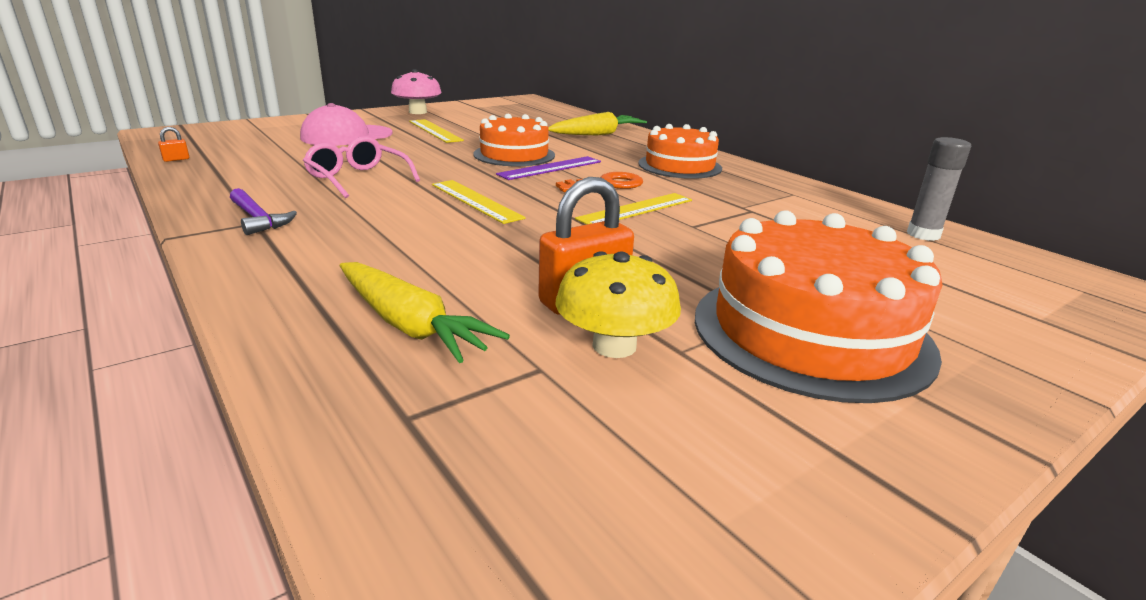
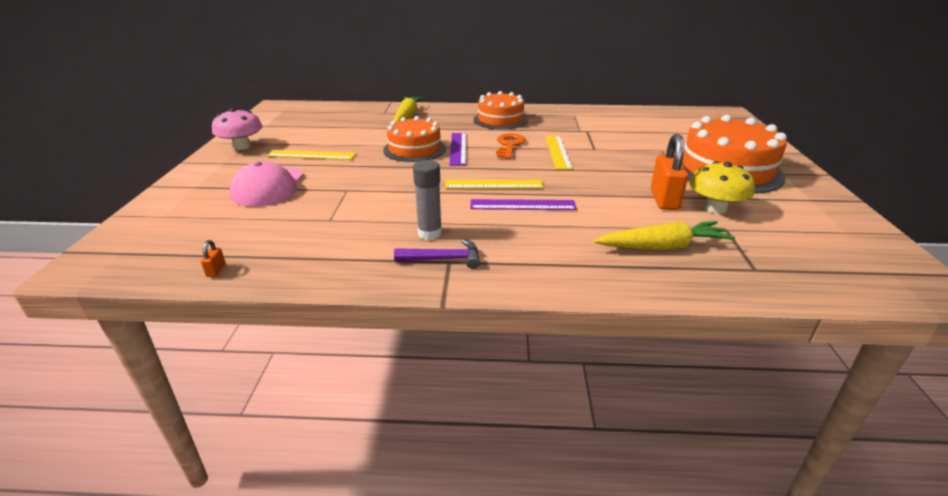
camera: 50 degrees left, 5 degrees up
(358, 178) = (395, 207): pink glasses -> none
(437, 224) = (522, 205): none -> purple ruler
(923, 235) = (649, 115): grey glue stick -> grey glue stick (429, 233)

